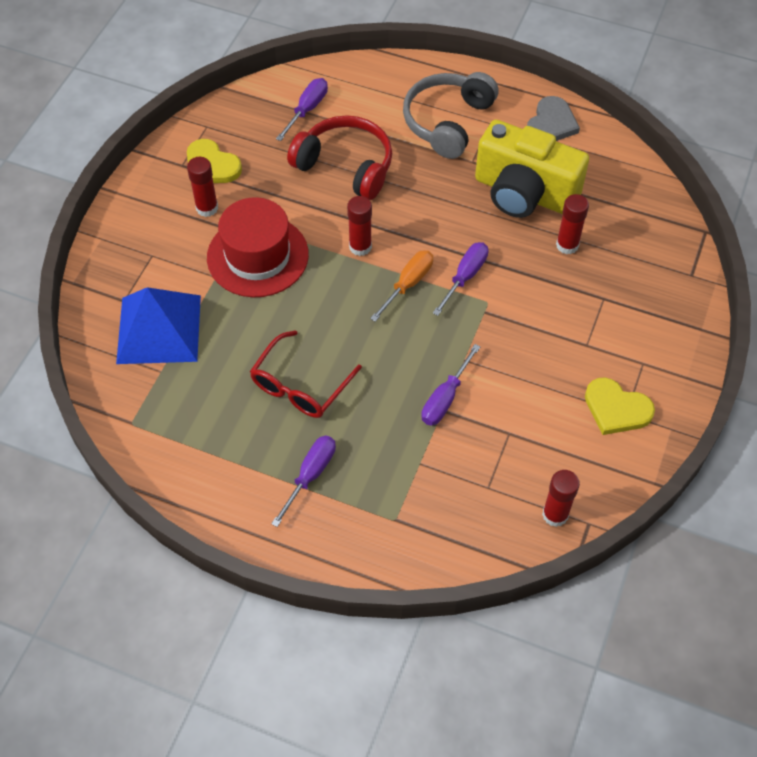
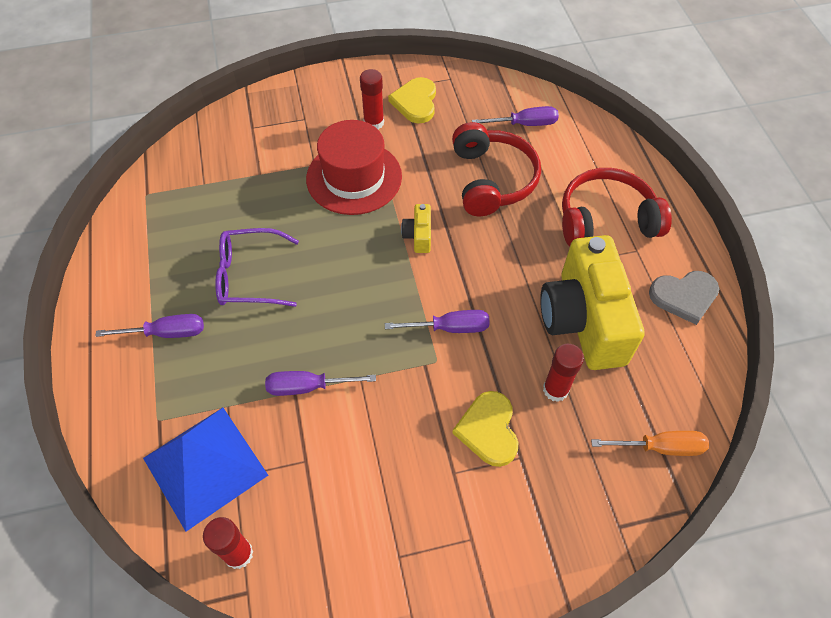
camera: 55 degrees right, 0 degrees up
(159, 329) = (241, 160): blue pyramid -> blue pyramid (205, 466)
(300, 385) = (249, 276): red glasses -> purple glasses
(360, 247) = (418, 236): red glue stick -> yellow camera
(408, 284) = (407, 290): orange screwdriver -> orange screwdriver (660, 447)
(447, 122) = (606, 219): grey headphones -> red headphones
(616, 409) = (397, 543): yellow heart -> yellow heart (488, 430)

